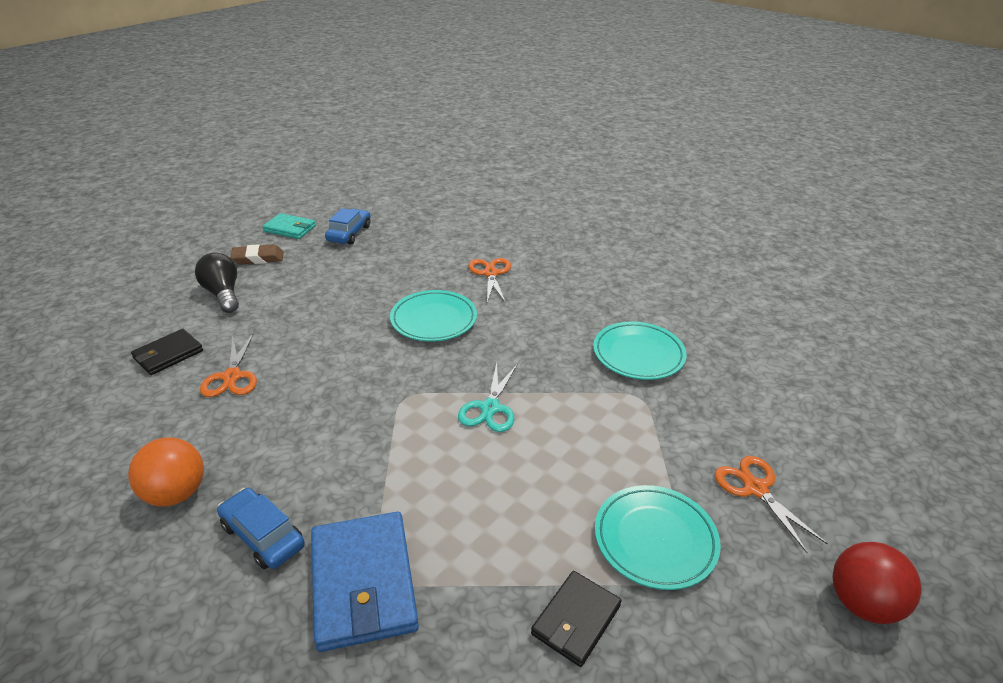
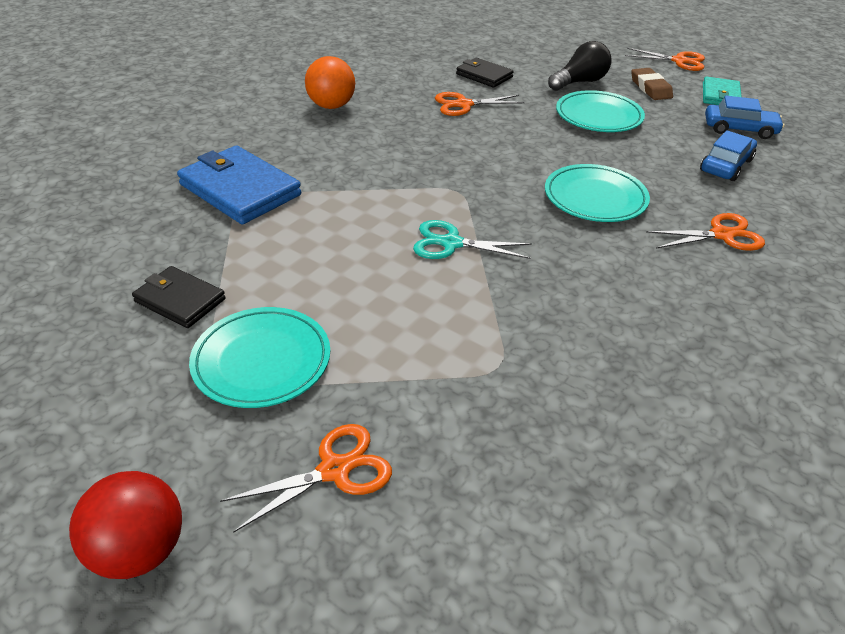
camera: 85 degrees right, 5 degrees up
(213, 233) = (679, 61): none -> orange scissors
(263, 535) = (290, 144): blue car -> blue car (726, 165)
(363, 583) = (240, 190): blue wallet -> blue wallet turned 60 degrees clockwise
(638, 354) = (594, 373): turquoise plate -> turquoise plate (598, 116)

